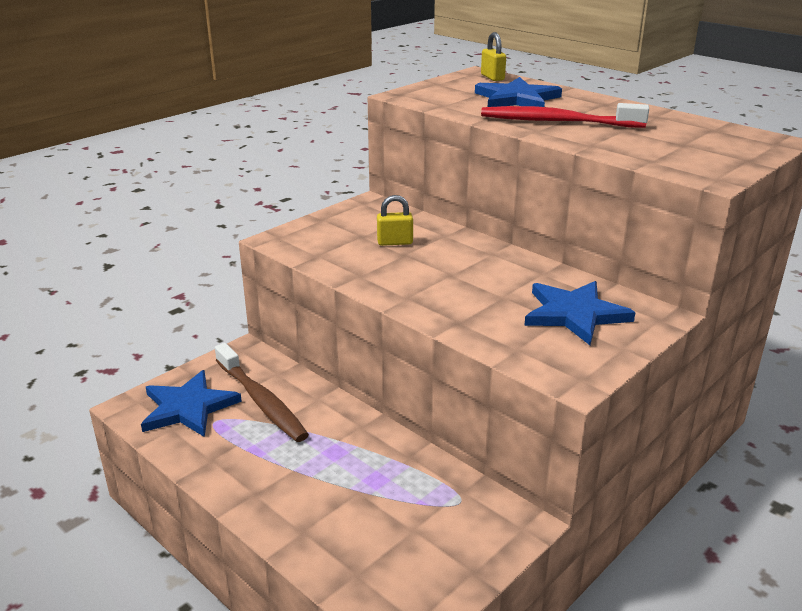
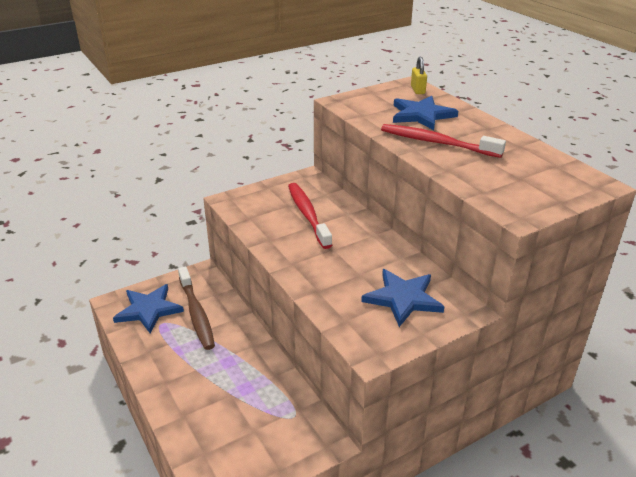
camera: 15 degrees right, 5 degrees up
(395, 242) = (307, 215): yellow padlock -> red toothbrush

